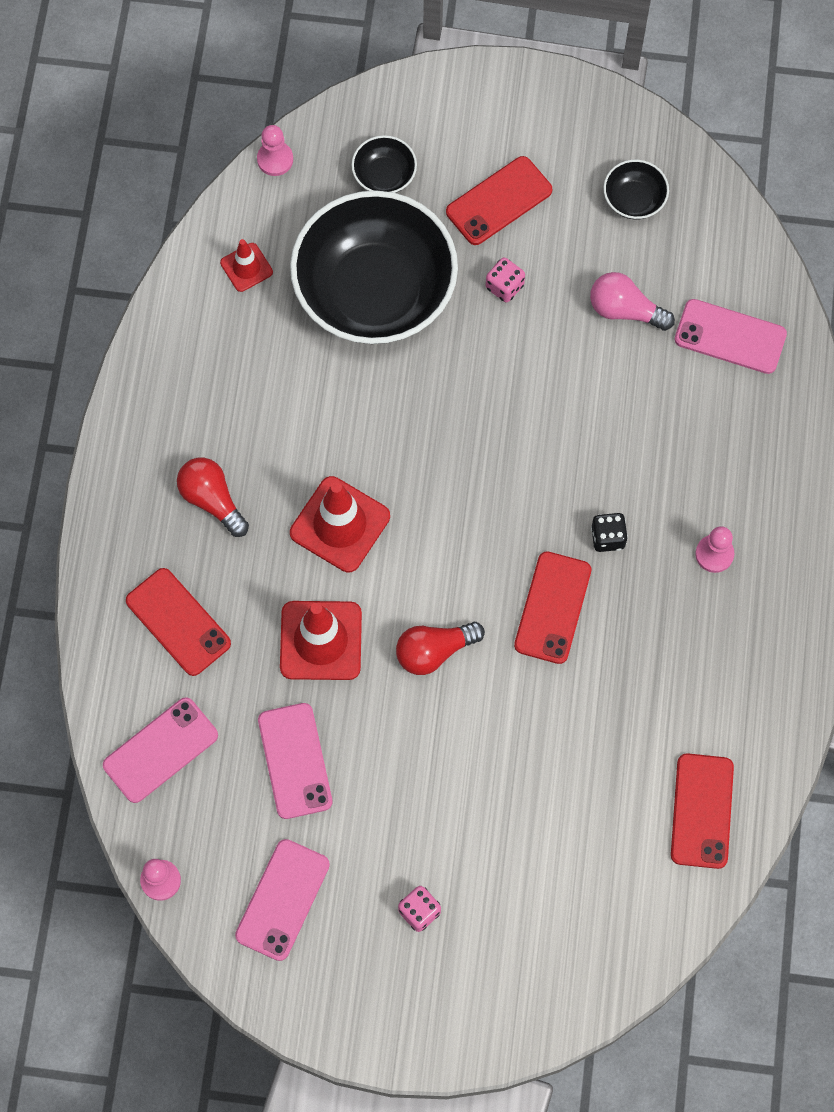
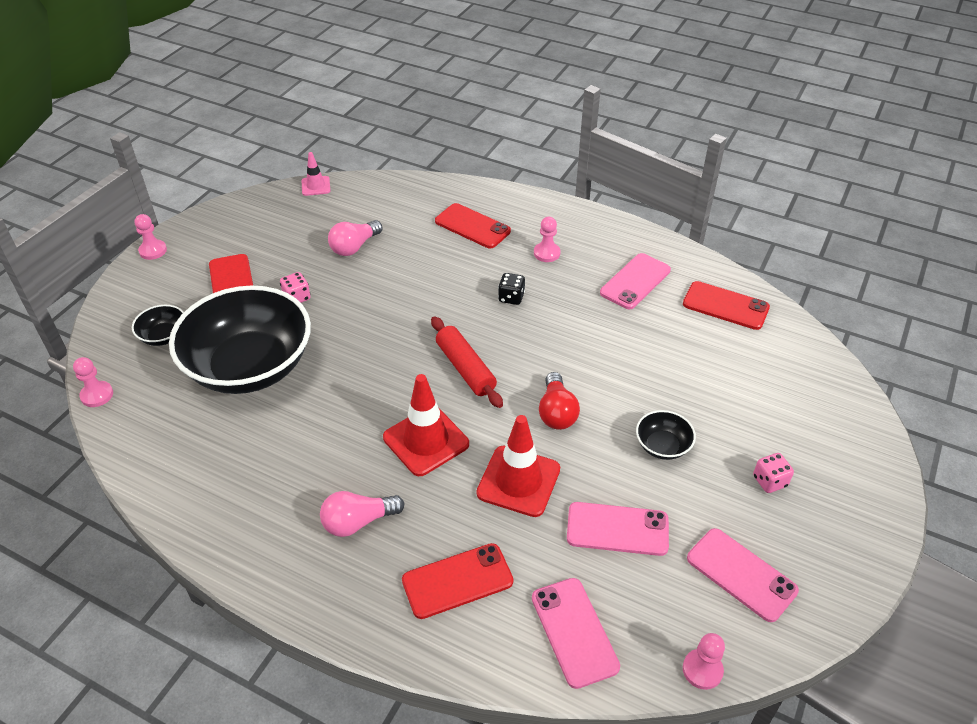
camera: 70 degrees left, 25 degrees down
(212, 500) = (358, 522): red light bulb -> pink light bulb
(246, 267) = (171, 439): red traffic cone -> none
(464, 527) = (465, 368): none -> red rolling pin
(518, 80) = (153, 251): none -> pink pawn
(552, 607) = (550, 338): red phone -> red phone (472, 226)
(634, 199) = (281, 223): black bowl -> black bowl (662, 446)
(729, 204) = (316, 186): none -> pink traffic cone
(730, 337) = (403, 208): pink phone -> pink phone (635, 281)

